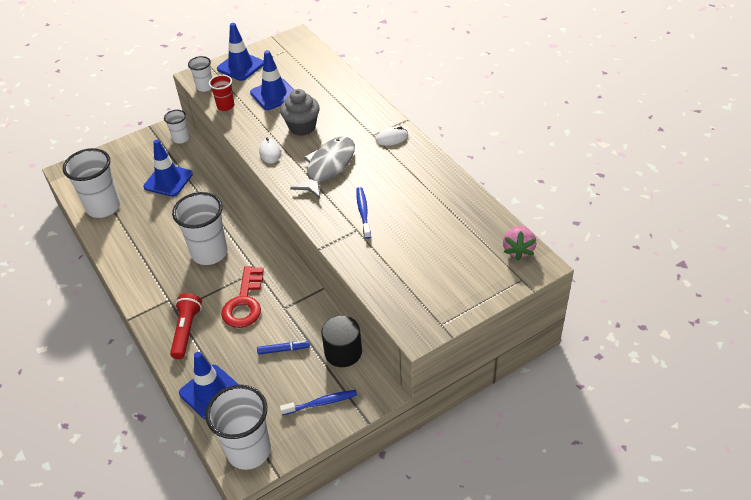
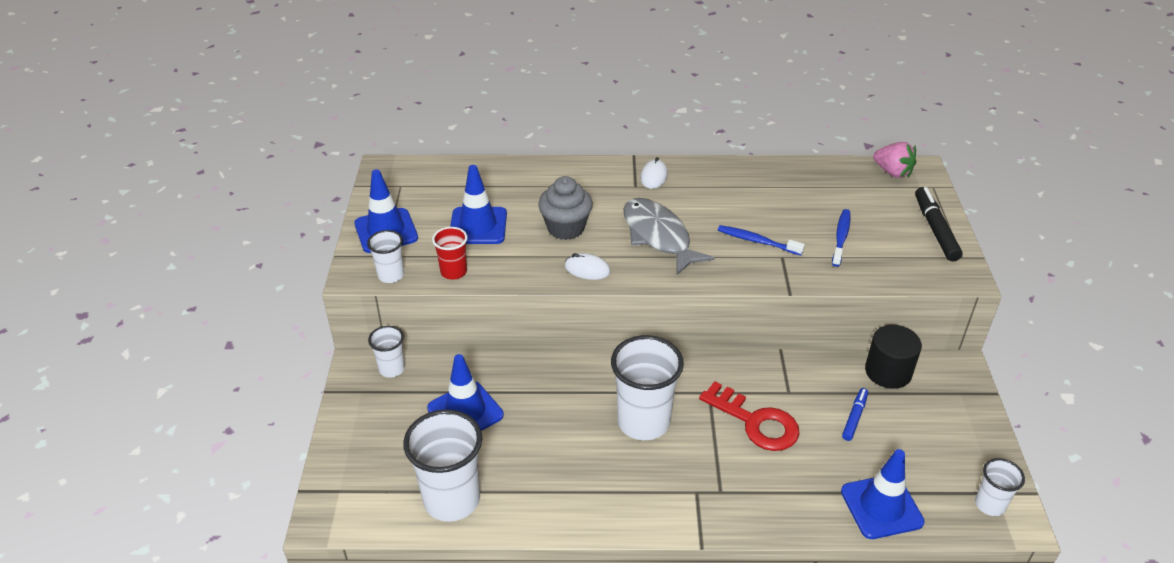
camera: 60 degrees left, 5 degrees down
(186, 331) = (765, 493): red flashlight -> none
(249, 450) = (990, 504): white cup -> white cup, size x0.52
(320, 403) = (951, 418): blue toothbrush -> blue toothbrush (841, 238)
(463, 298) = (935, 229): none -> black marker

